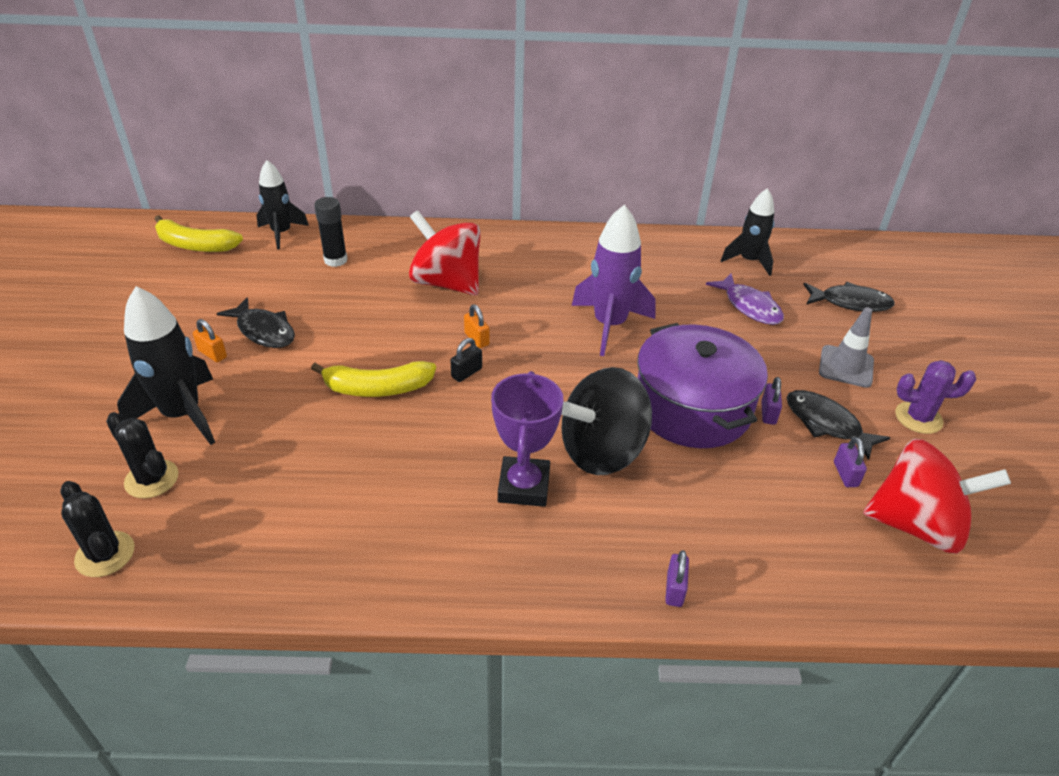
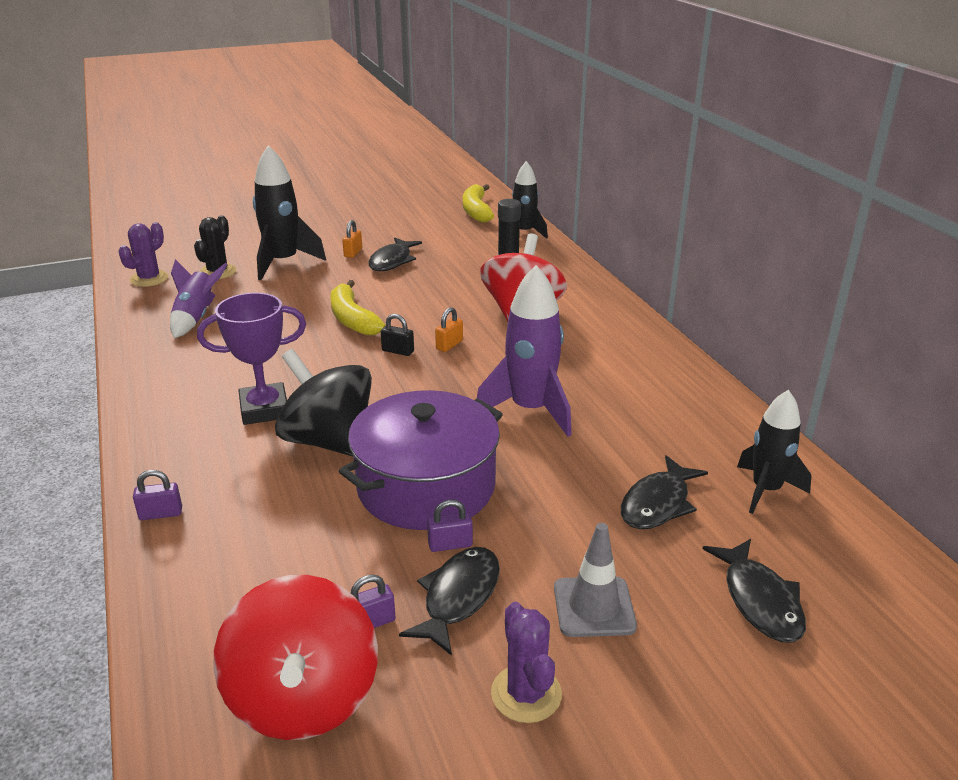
camera: 70 degrees right, 10 degrees down
(105, 554) = (149, 279): black cactus -> purple cactus
(271, 516) = (196, 317): none -> purple rocket
(749, 306) = (658, 504): purple fish -> black fish

